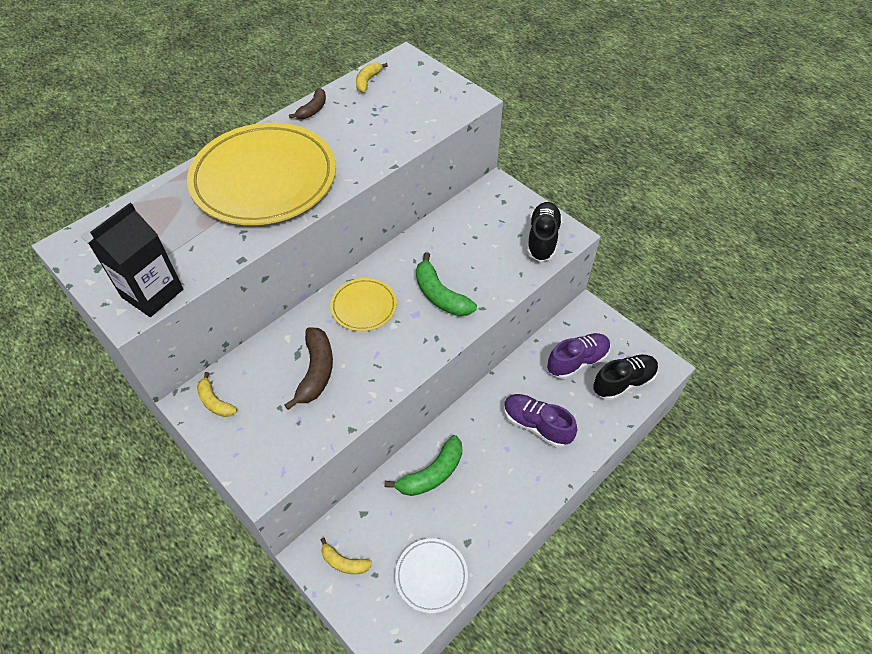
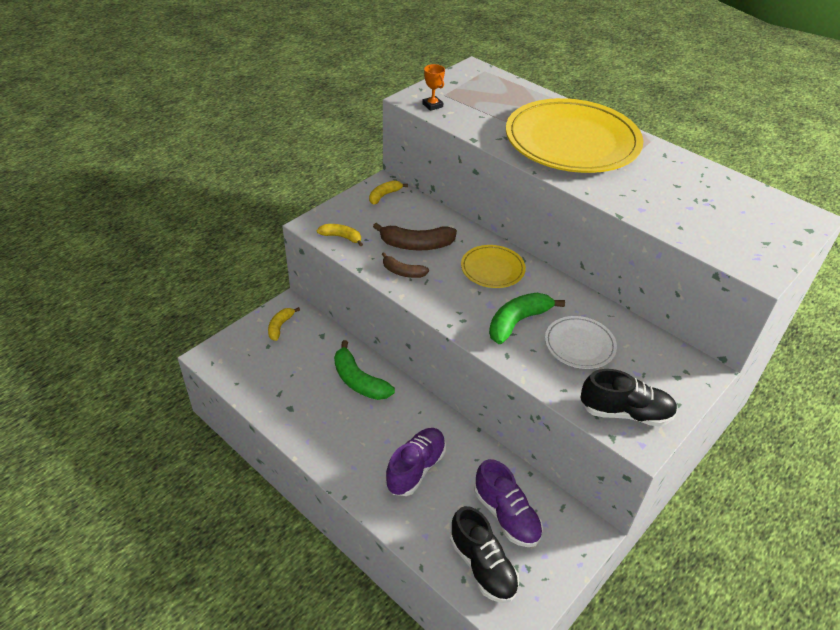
camera: 85 degrees right, 10 degrees down
(152, 293) = (432, 105): black carton -> orange trophy
(313, 109) = (682, 161): brown banana -> brown banana (403, 272)
(367, 81) = (750, 193): yellow banana -> yellow banana (341, 237)
(431, 576) = (262, 382): white plate -> white plate (579, 345)

